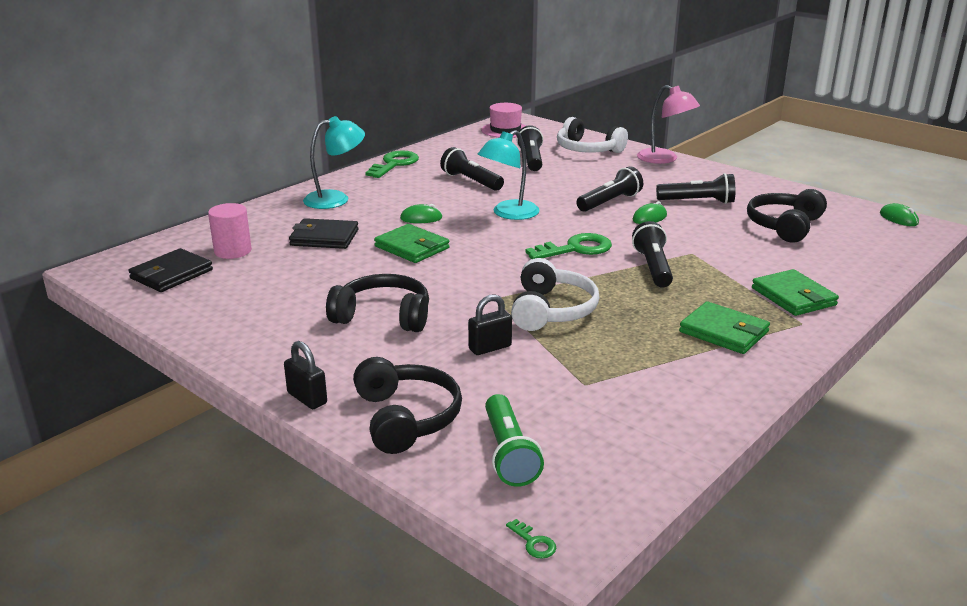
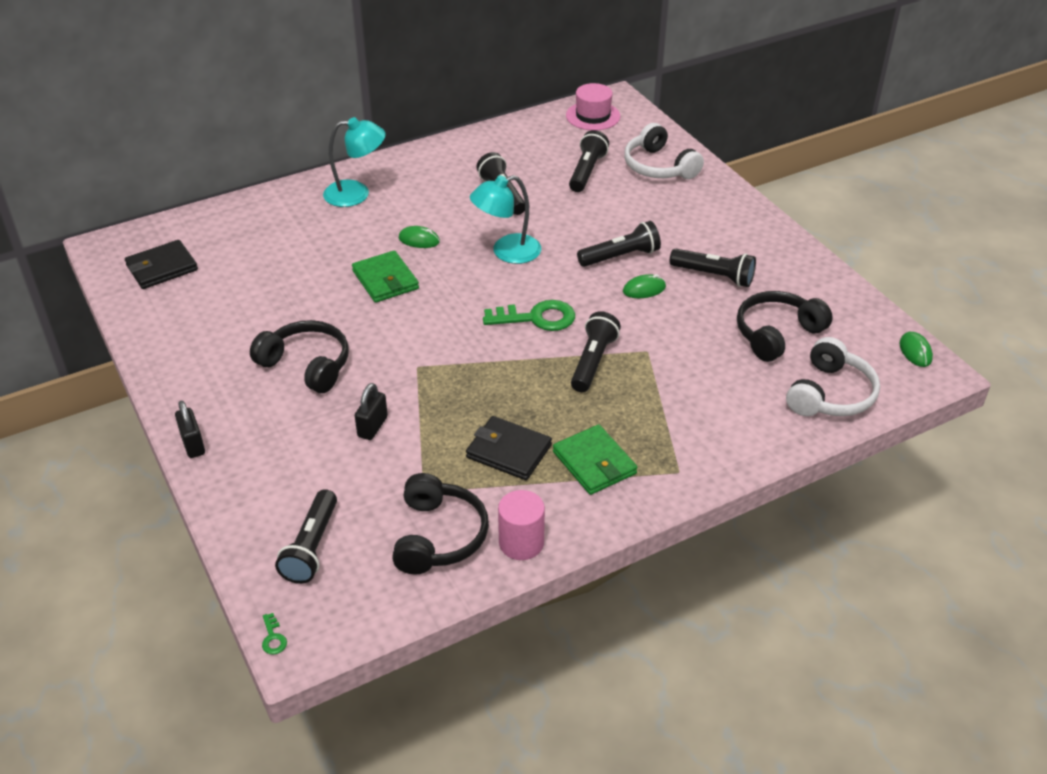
camera: 20 degrees right, 15 degrees up
(233, 251) = (227, 249): pink cylinder -> pink cylinder (521, 543)
(324, 237) = (315, 248): black wallet -> black wallet (509, 451)
(394, 164) = (443, 151): green key -> none
(406, 418) = (256, 487): black headphones -> black headphones (438, 536)
(490, 348) = (372, 427): black padlock -> black padlock turned 60 degrees counterclockwise
(509, 453) = (311, 547): green flashlight -> black flashlight
(551, 310) = (457, 395): white headphones -> white headphones (830, 394)
(664, 159) = (731, 199): pink lamp -> none
(793, 296) = (700, 435): green wallet -> none

